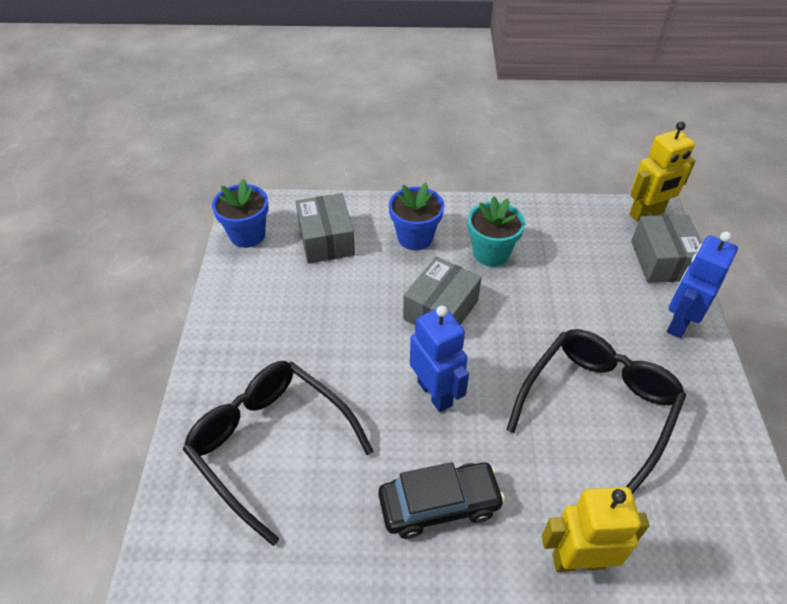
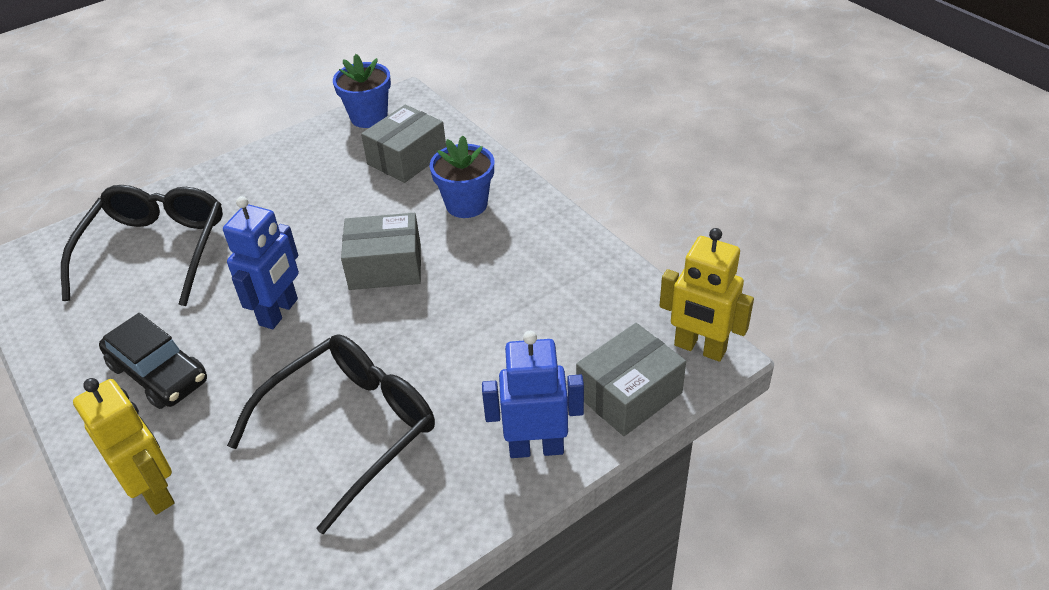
camera: 55 degrees right, 5 degrees down
(491, 253) = (497, 261): turquoise flower pot -> none
(597, 407) = (350, 430): black glasses -> black glasses turned 45 degrees counterclockwise

